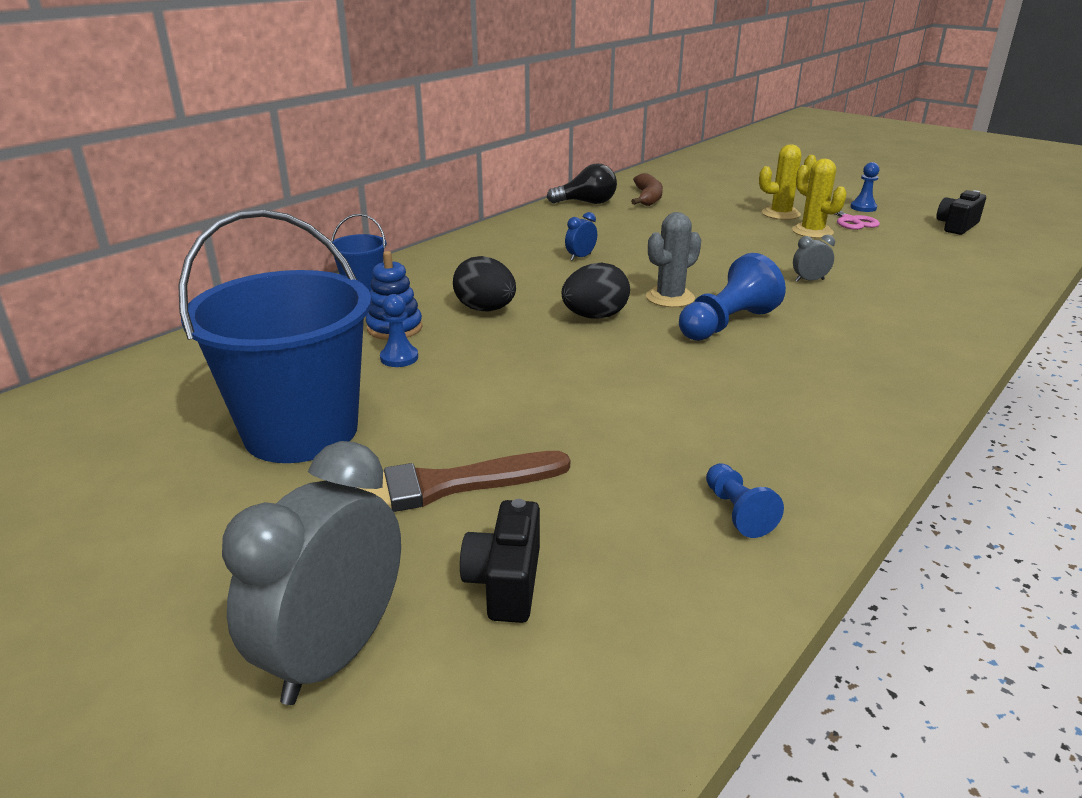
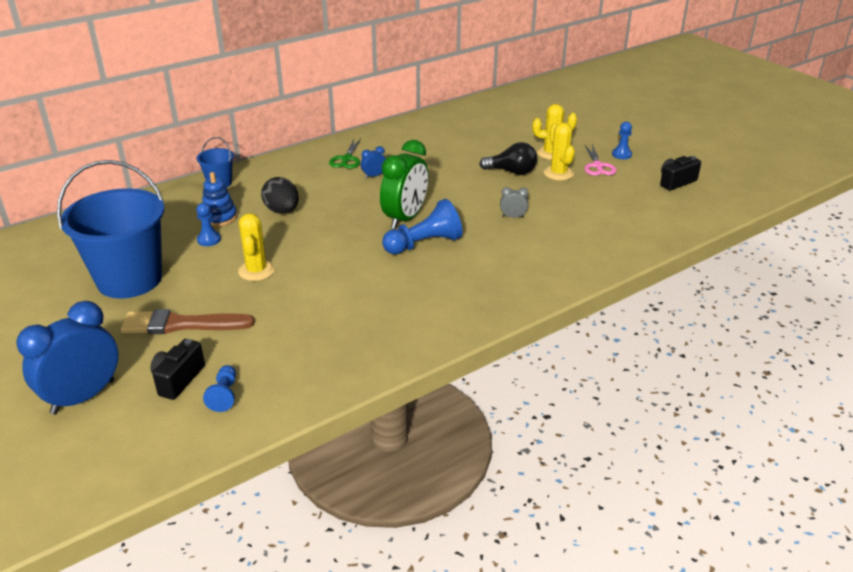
camera: 15 degrees right, 5 degrees up
(334, 654) = (83, 397): grey clock -> blue clock
(509, 389) = (256, 271): none -> yellow cactus
(526, 243) = (347, 159): none -> green scissors
(587, 203) = (417, 125): black light bulb -> black light bulb (512, 172)
(595, 316) = (345, 226): black egg -> none
(648, 198) = (466, 125): brown banana -> none
(670, 298) = (405, 218): grey cactus -> green clock
(737, 512) = (320, 365): blue pawn -> blue pawn (224, 395)

